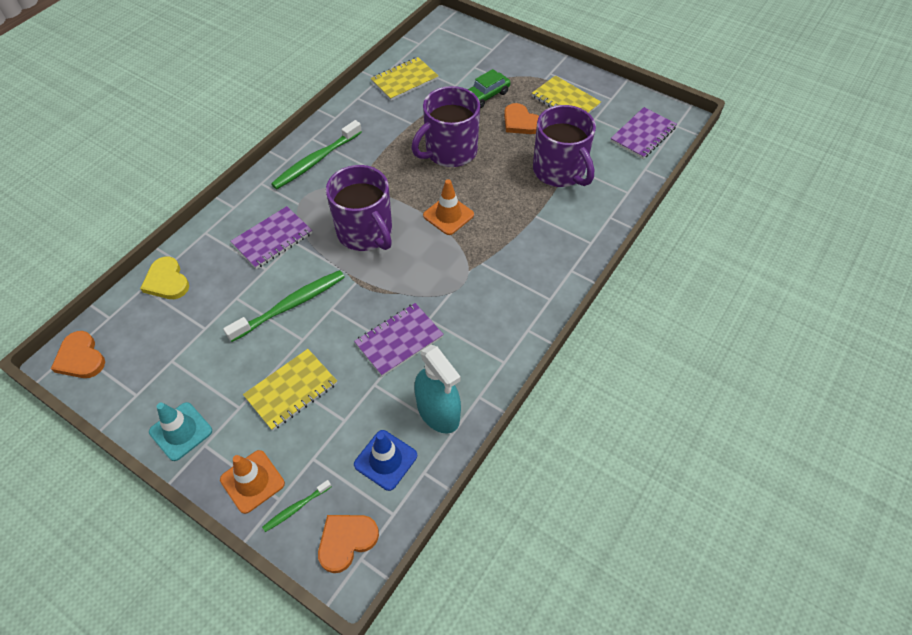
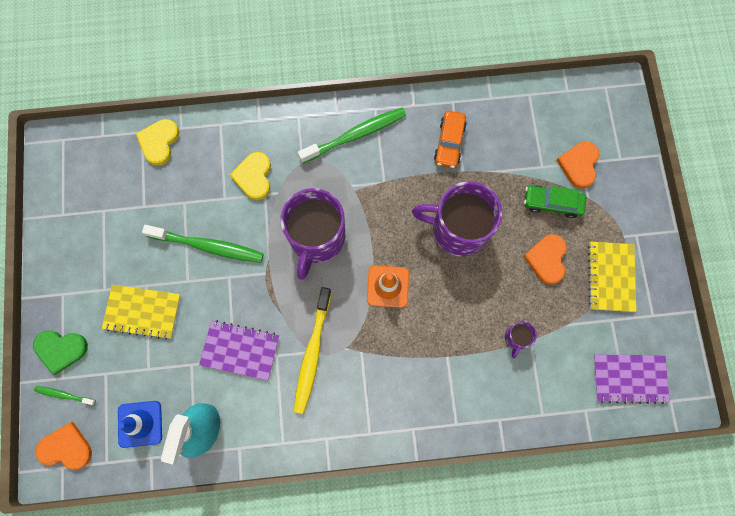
camera: 50 degrees right, 20 degrees up
(80, 358) = (60, 151): orange heart -> orange heart (579, 165)
(181, 431) = (60, 269): turquoise traffic cone -> none
(252, 481) = (61, 349): orange traffic cone -> green heart
(272, 239) = (254, 177): purple notebook -> yellow heart
(316, 161) = (355, 135): green toothbrush -> green toothbrush turned 150 degrees clockwise
(384, 117) = (449, 143): none -> orange car
(404, 80) = (508, 120): yellow notebook -> none
(451, 294) = (312, 353): none -> yellow toothbrush
(560, 171) = (516, 338): purple mug -> purple mug, size x0.43

